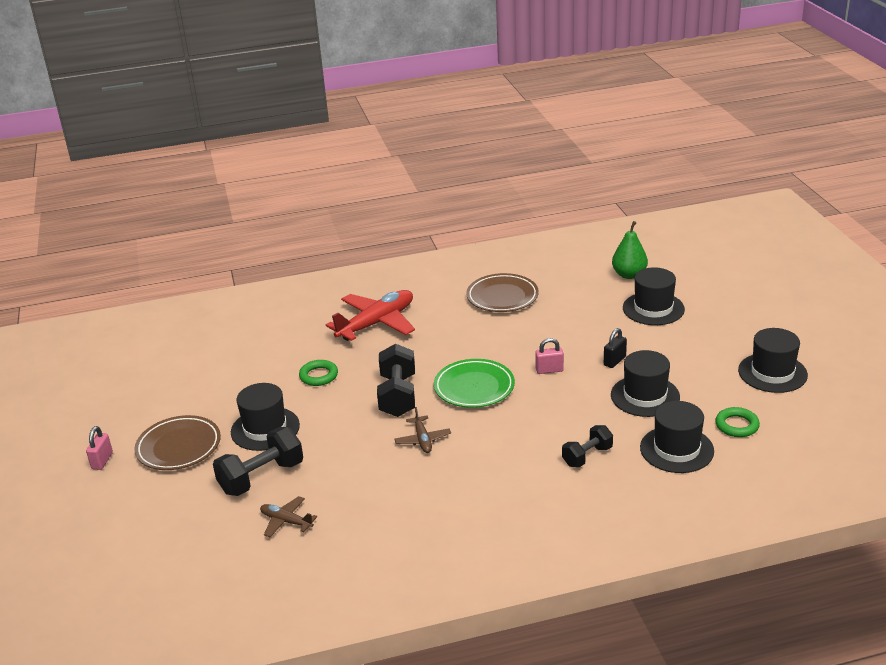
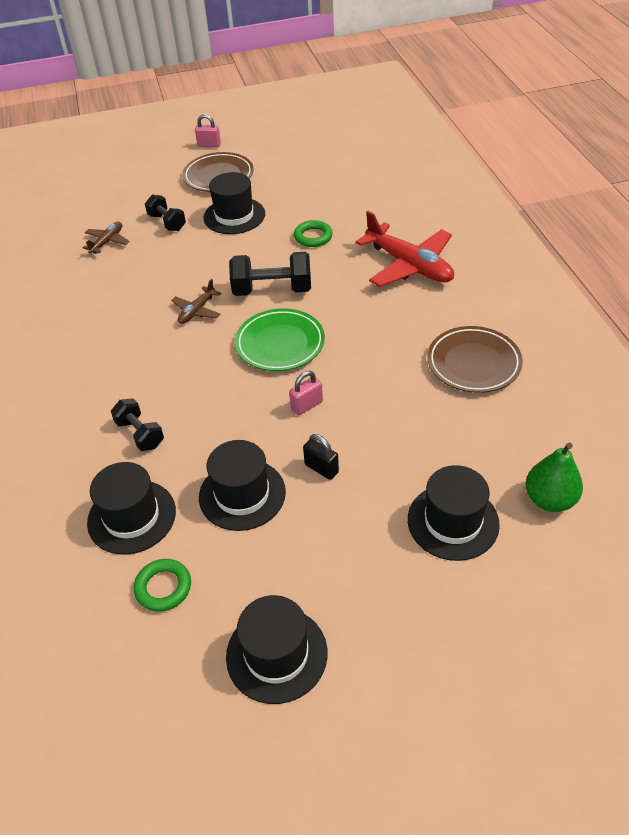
camera: 90 degrees right, 15 degrees up
(261, 477) = (167, 222): black dumbbell -> black dumbbell, size x0.62
(423, 440) = (197, 311): brown plane -> brown plane turned 45 degrees counterclockwise
(549, 370) = (307, 405): pink padlock -> pink padlock turned 60 degrees clockwise

